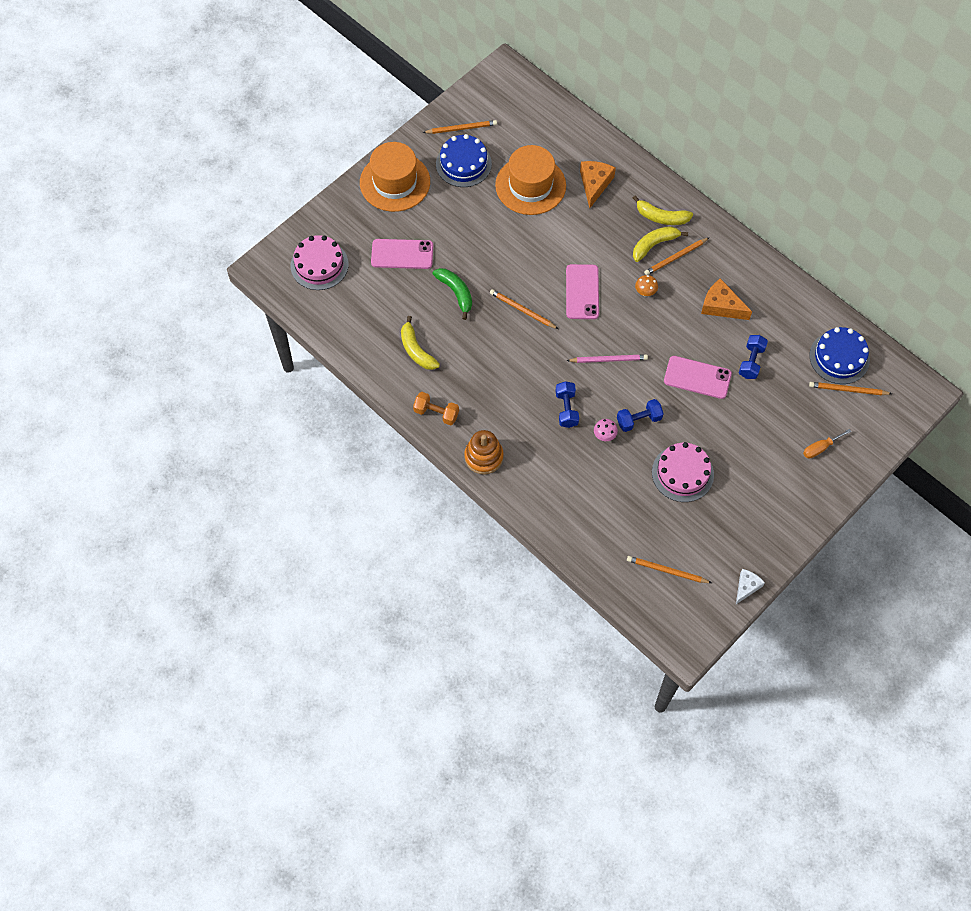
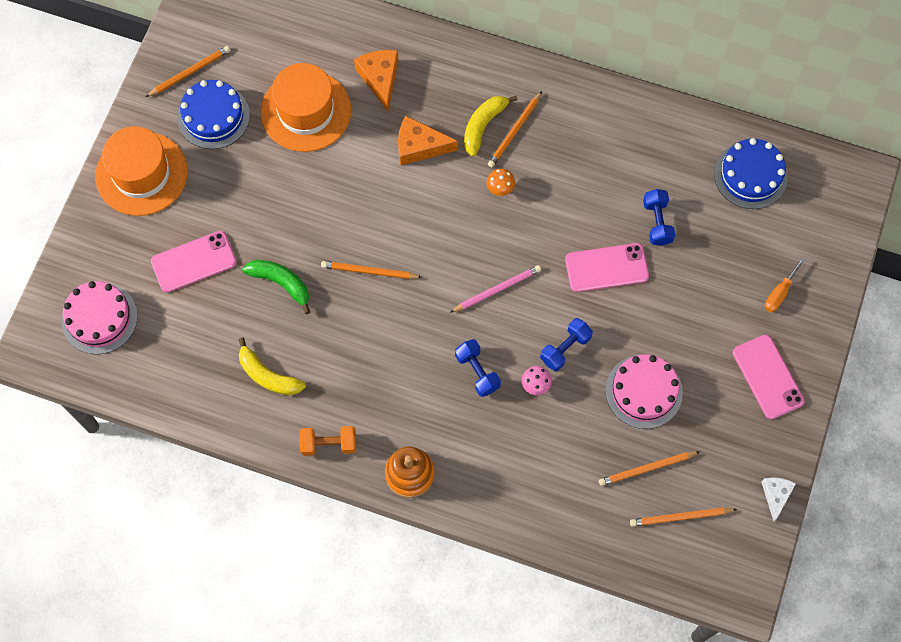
camera: 25 degrees left, 5 degrees up
(582, 292) = (428, 219): pink phone -> pink phone (767, 377)
(661, 217) = (475, 88): yellow banana -> none
(721, 306) = (593, 169): orange cheese -> orange cheese (419, 146)
(848, 390) = (777, 210): orange pencil -> orange pencil (647, 469)

